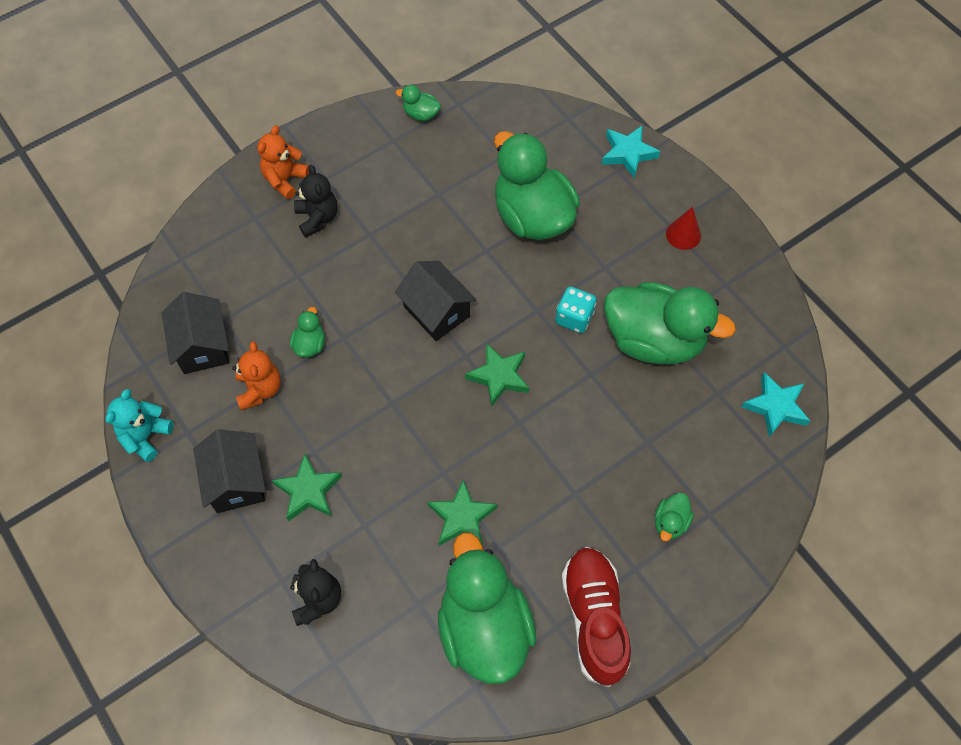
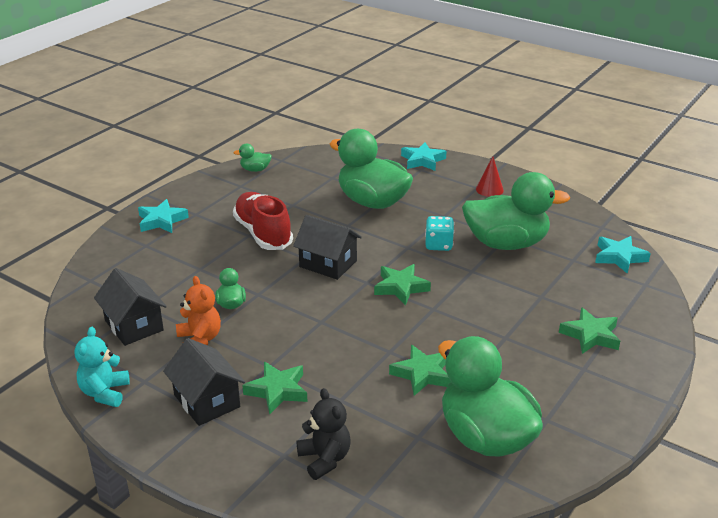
camera: 20 degrees left, 30 degrees down
(285, 180) = (162, 221): orange teddy bear -> turquoise star
(317, 218) = (200, 235): black teddy bear -> none
(594, 618) = (573, 406): red shoe -> red shoe (263, 233)
(670, 522) = (590, 335): green duck -> green star

